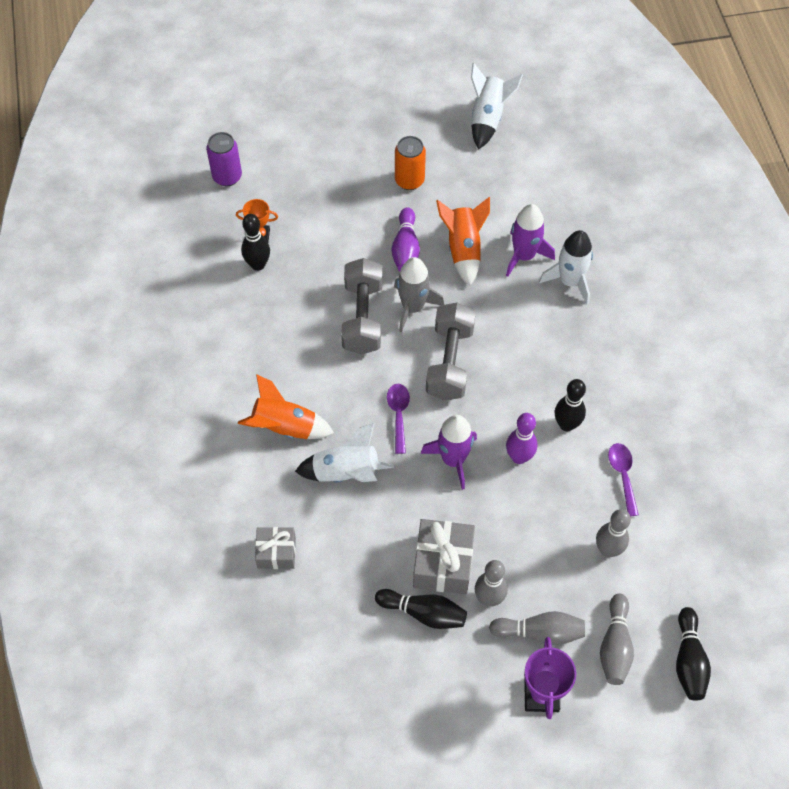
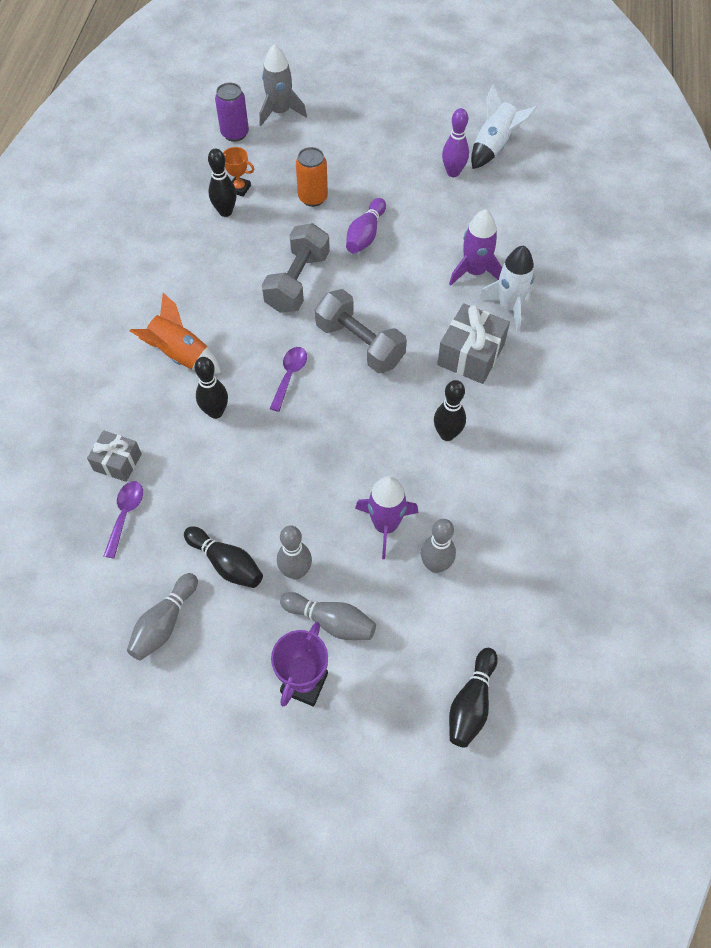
camera: 20 degrees right, 0 degrees up
(345, 473) = (215, 412): white rocket -> black bowling pin
(409, 180) = (396, 179): orange can -> orange can (313, 198)
(413, 307) = (348, 286): grey rocket -> grey rocket (280, 112)
(443, 564) = (267, 524): grey gift -> grey gift (470, 355)
(449, 362) = (360, 344): grey dumbbell -> grey dumbbell turned 75 degrees counterclockwise
(453, 459) = (322, 432): purple rocket -> purple rocket (385, 525)
(463, 250) = (419, 250): orange rocket -> none
(519, 457) = (386, 449): purple bowling pin -> purple bowling pin (453, 172)
(615, 646) = (400, 661): grey bowling pin -> grey bowling pin (164, 623)
(622, 475) = (482, 499): purple spoon -> purple spoon (125, 515)

